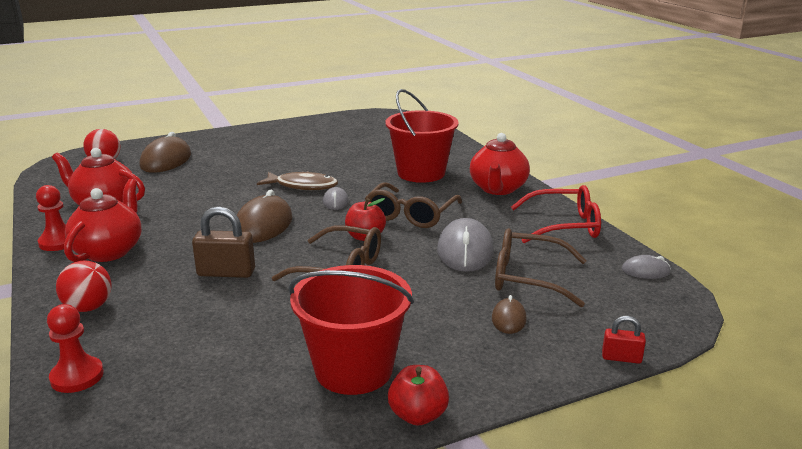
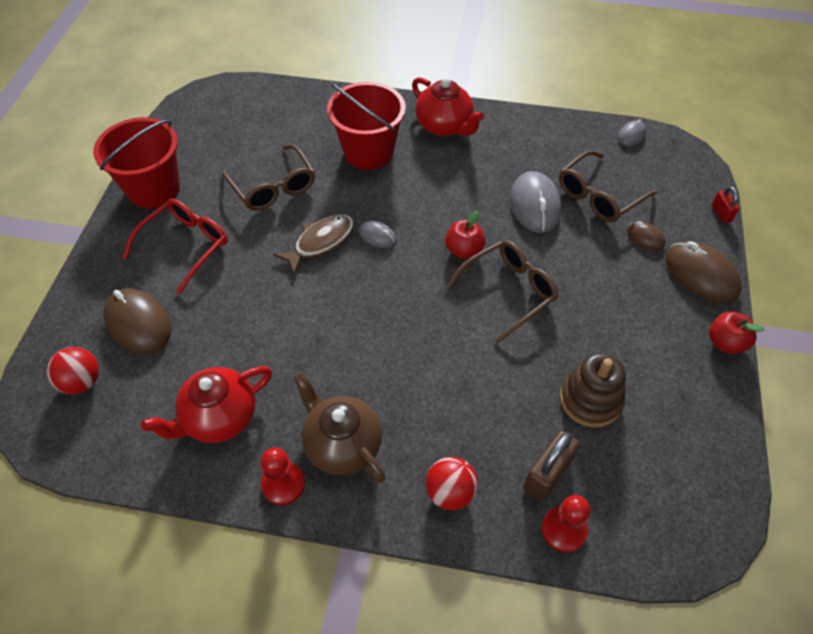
camera: 55 degrees left, 30 degrees up
(109, 251) = (342, 444): red teapot -> brown teapot
(226, 273) = (457, 369): brown padlock -> brown padlock (547, 475)
(249, 347) = (590, 399): none -> brown stacking toy
(263, 225) = (383, 307): brown mouse -> brown mouse (701, 275)
(353, 369) = (656, 351): red bucket -> red bucket (154, 189)
(410, 215) = (447, 202): brown glasses -> brown glasses (273, 187)
(465, 251) = (535, 205): grey mouse -> grey mouse turned 45 degrees clockwise
(564, 226) = (538, 131): red glasses -> red glasses (185, 246)
(621, 358) = (721, 213): red padlock -> red padlock turned 60 degrees counterclockwise

